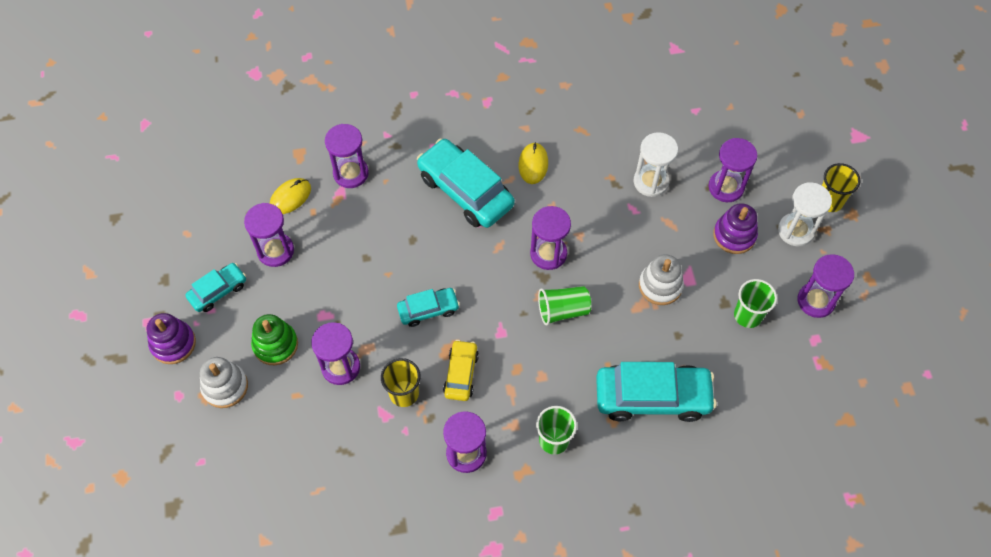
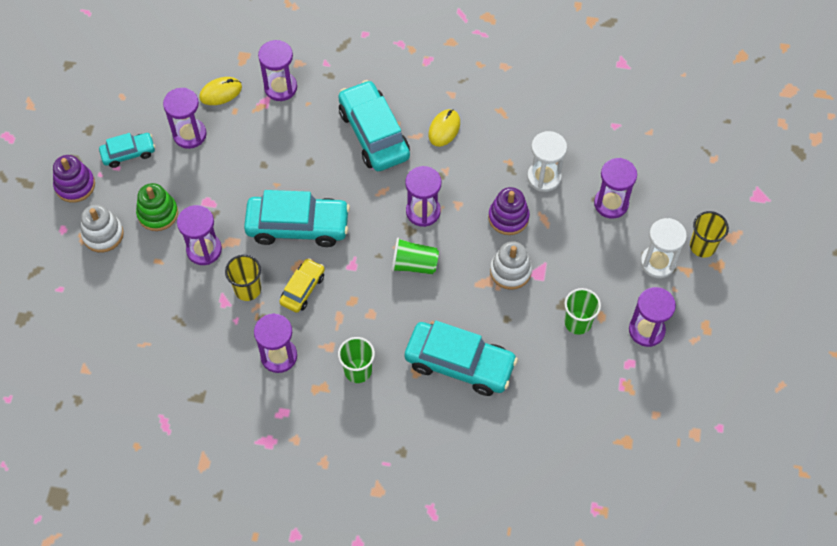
camera: 20 degrees right, 0 degrees up
(428, 310) = (298, 226): turquoise car -> turquoise car, size x1.85
(734, 235) = (598, 249): purple stacking toy -> purple stacking toy (508, 217)

